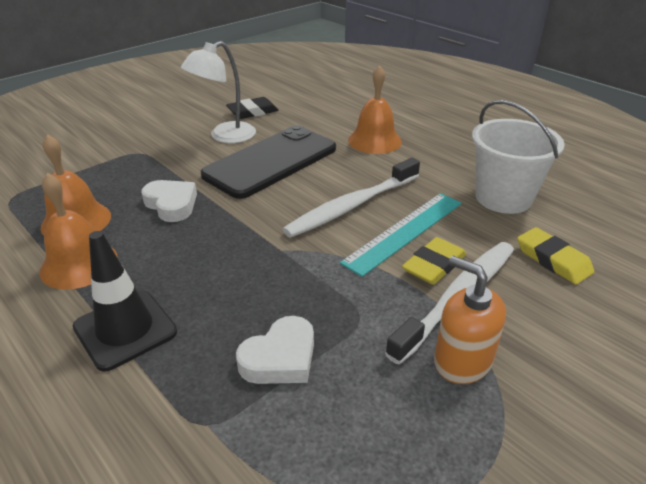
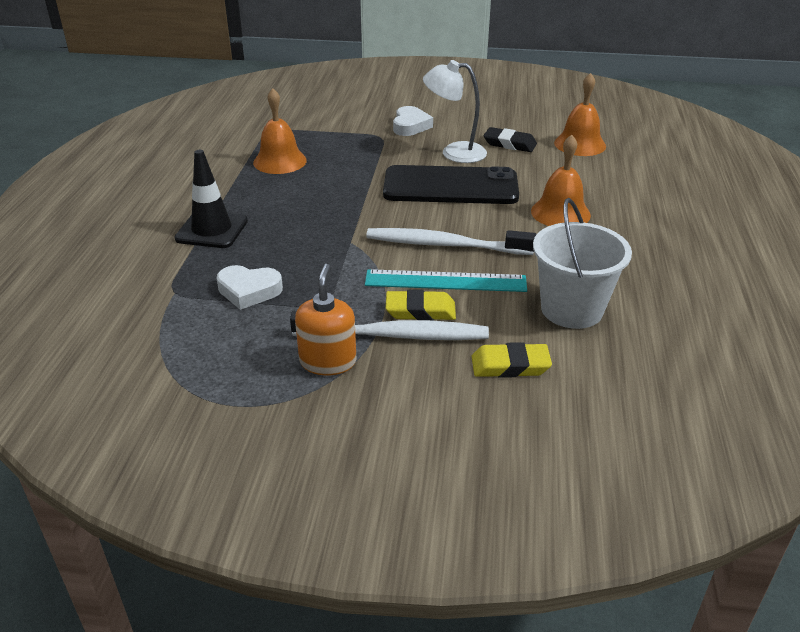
camera: 50 degrees right, 0 degrees up
(79, 264) = (244, 185): orange bell -> orange bell (580, 144)
(171, 204) = (341, 180): white heart -> white heart (410, 126)
(553, 260) = (510, 365): yellow eraser -> yellow eraser turned 75 degrees clockwise

